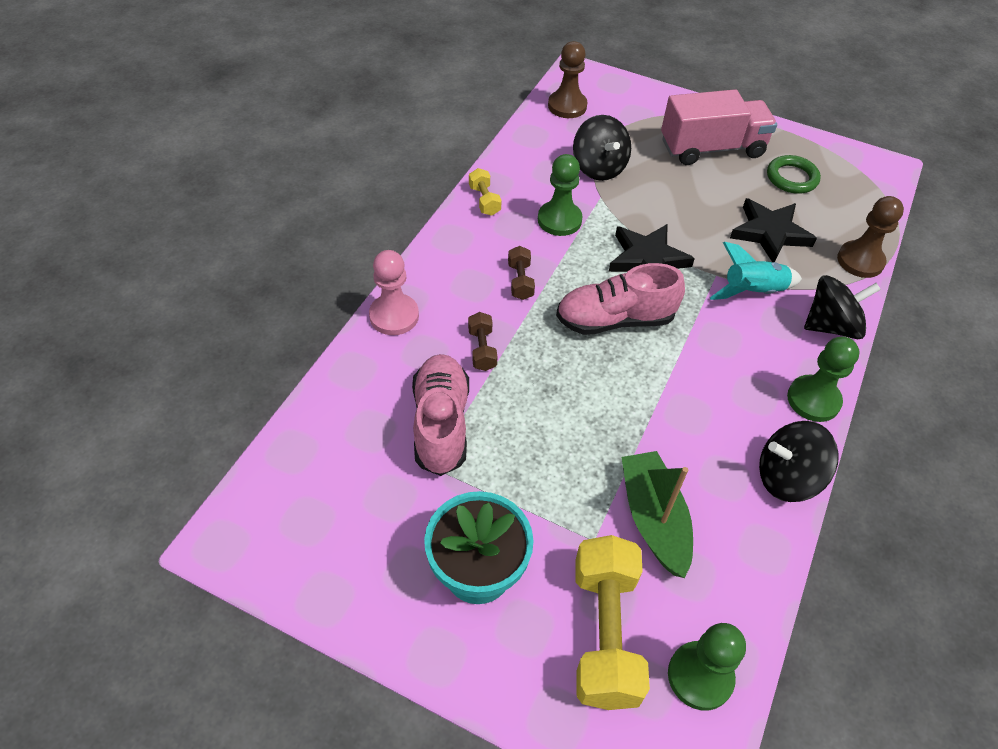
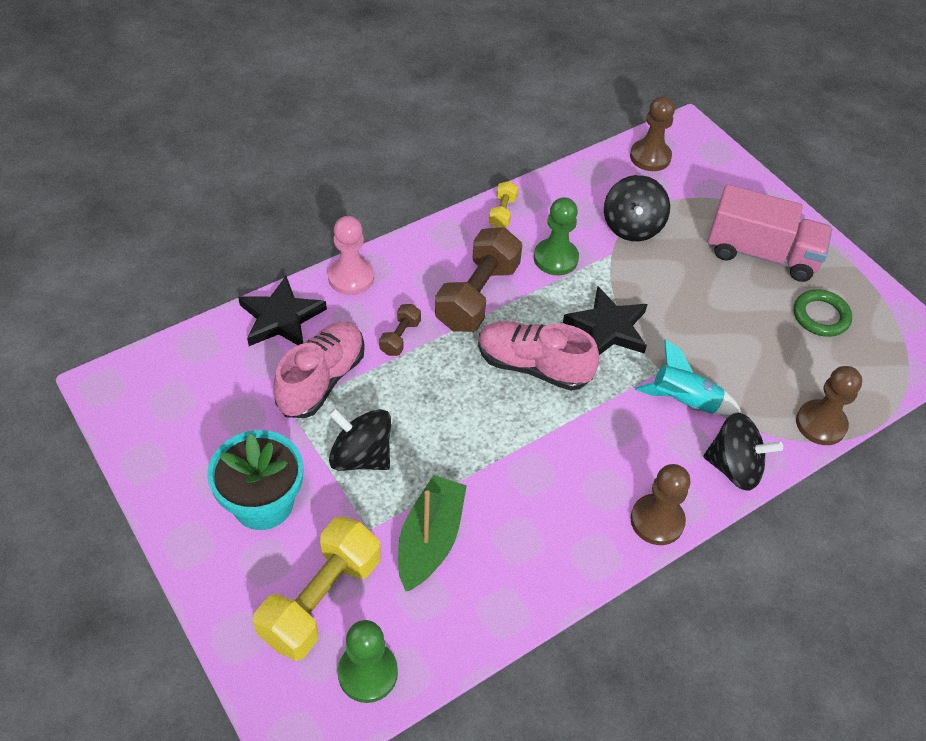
camera: 30 degrees right, 0 degrees up
(520, 281) = (477, 296): brown dumbbell -> brown dumbbell, size x2.11
(769, 233) = (749, 357): black star -> black star (281, 318)
(787, 477) = (574, 570): black spinning top -> black spinning top (361, 456)
(813, 400) = (657, 521): green pawn -> brown pawn

